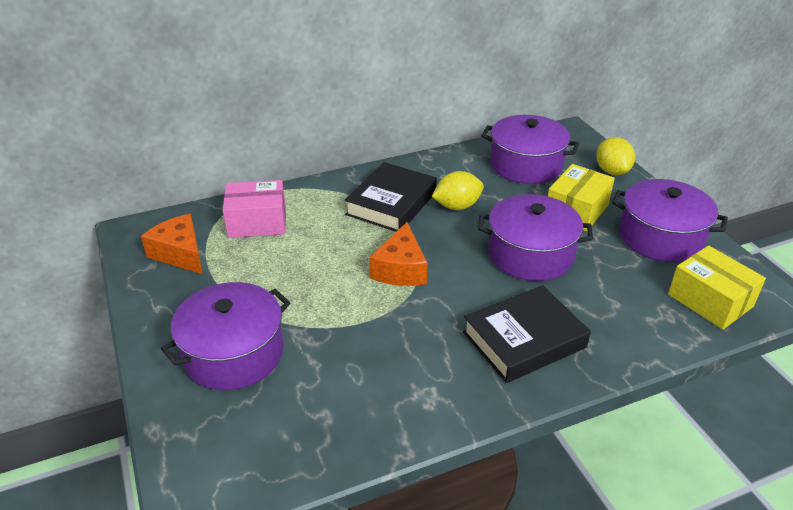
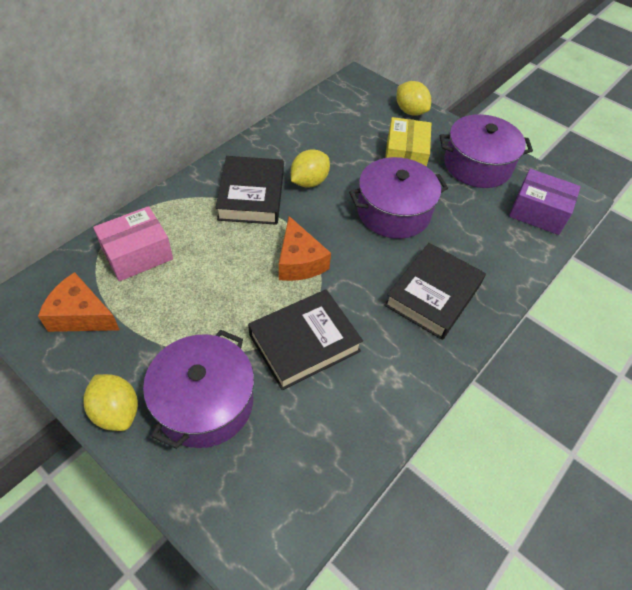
camera: 30 degrees left, 15 degrees up
(157, 334) = (116, 412): none -> yellow lemon
(358, 337) = (304, 342): none -> black book
(526, 165) = (341, 123): purple pot -> none
(710, 300) = (538, 212): yellow box -> purple box

